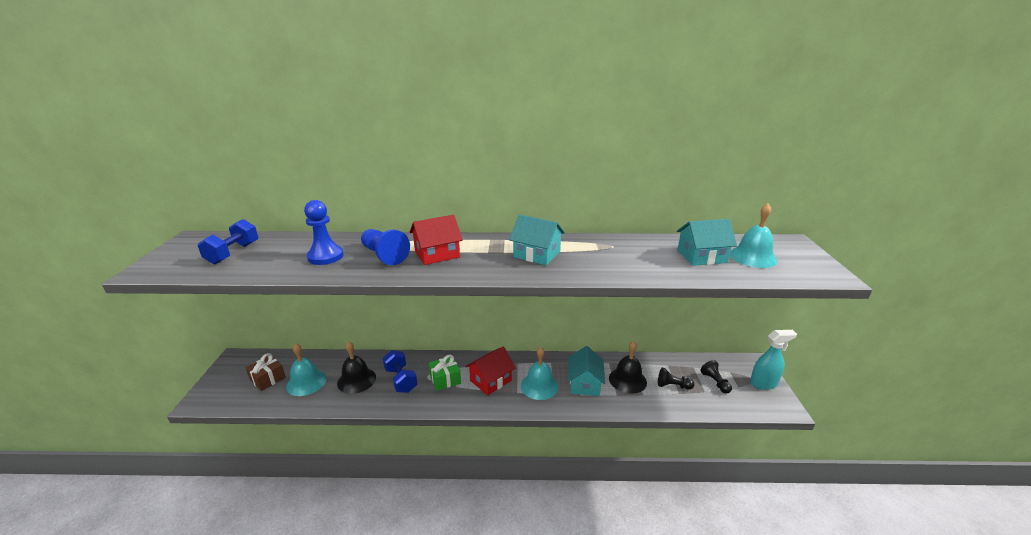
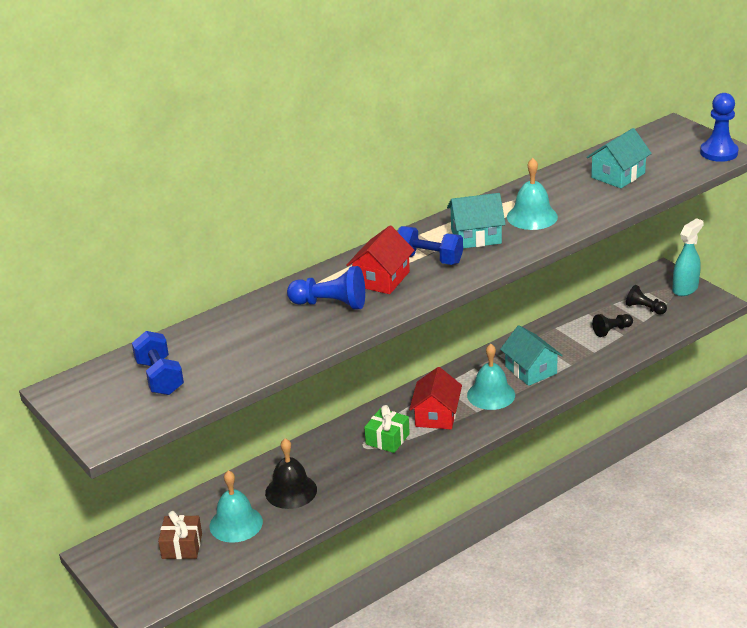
camera: 35 degrees left, 5 degrees up
(325, 256) = (272, 333): blue pawn -> blue pawn (719, 152)
(401, 380) = (340, 465): blue dumbbell -> blue dumbbell (429, 259)
(627, 380) = (566, 346): black bell -> none
(753, 257) = (658, 158): turquoise bell -> turquoise bell (532, 216)

